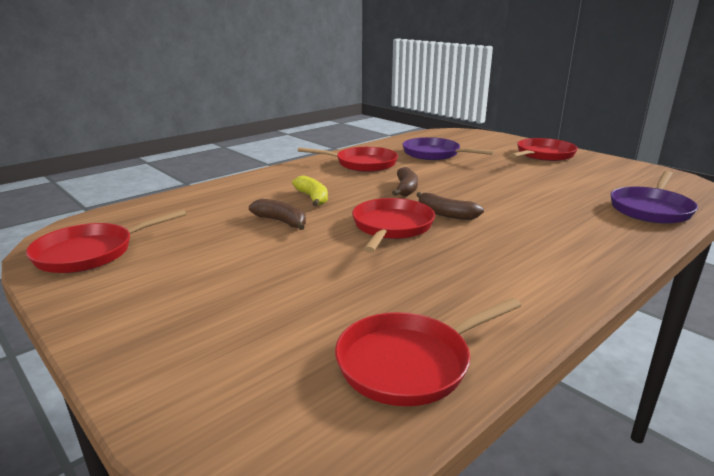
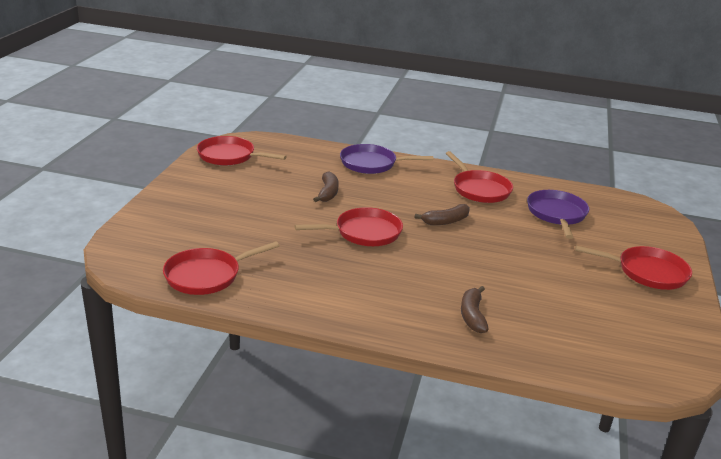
camera: 55 degrees right, 5 degrees up
(313, 198) = (380, 191): yellow banana -> none
(409, 363) = (206, 275): red pan -> red pan turned 60 degrees counterclockwise
(445, 214) = (414, 248): brown banana -> brown banana (472, 316)
(651, 209) = (553, 347): purple pan -> purple pan (371, 164)

